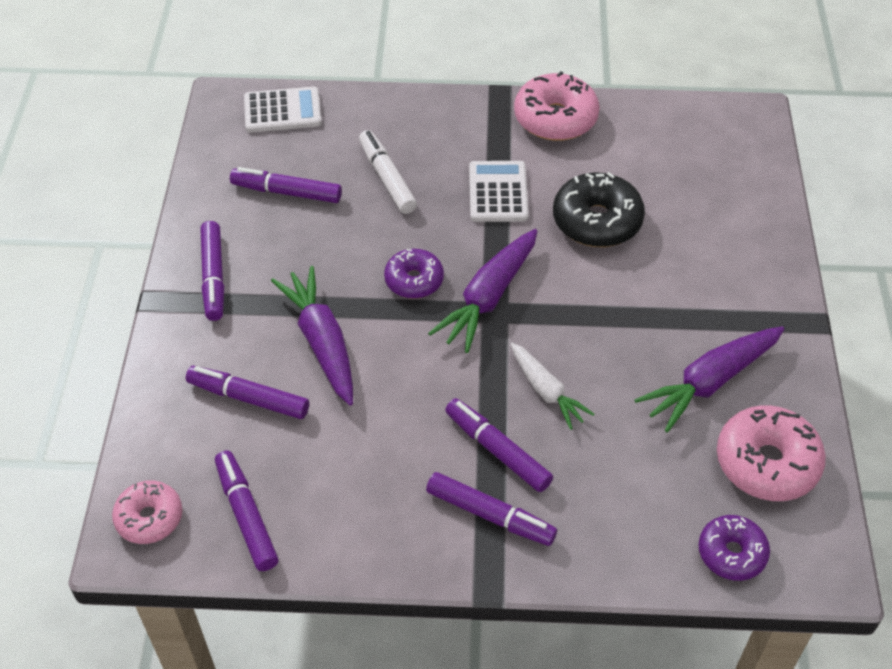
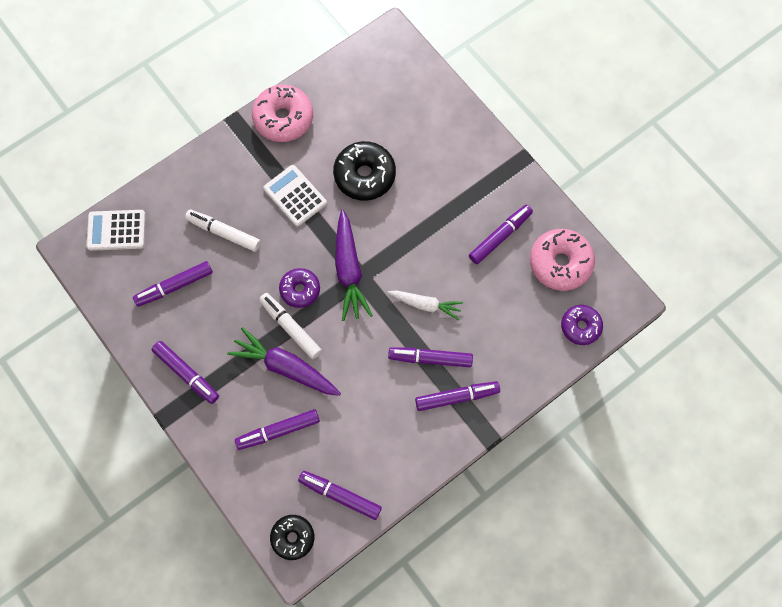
camera: 40 degrees left, 20 degrees up
(149, 518) = (293, 537): pink donut -> black donut
(282, 111) = (116, 230): white calculator -> white calculator turned 135 degrees counterclockwise
(367, 308) = (290, 327): none -> white marker
(710, 382) = (500, 236): purple carrot -> purple marker

